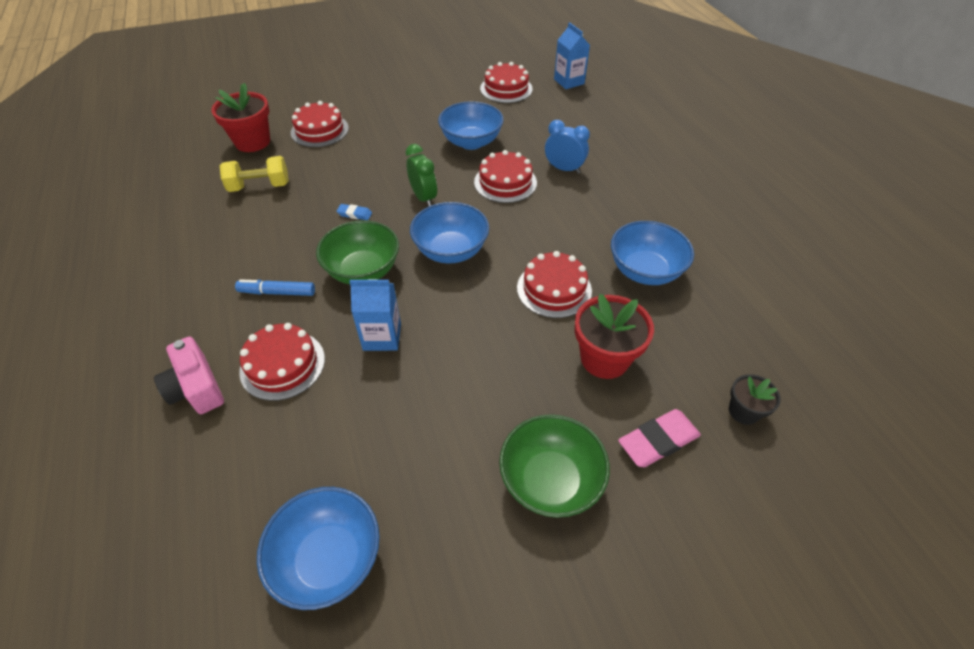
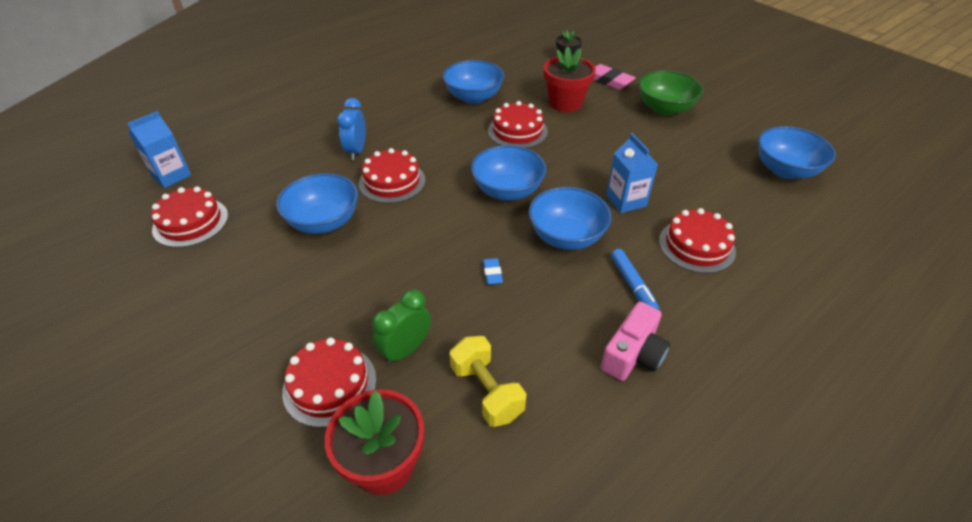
camera: 110 degrees left, 5 degrees down
(196, 387) = (762, 289): pink camera -> pink camera (633, 354)
(363, 271) = (566, 237): green bowl -> blue bowl
(424, 198) = (440, 229): green clock -> green clock (405, 350)

